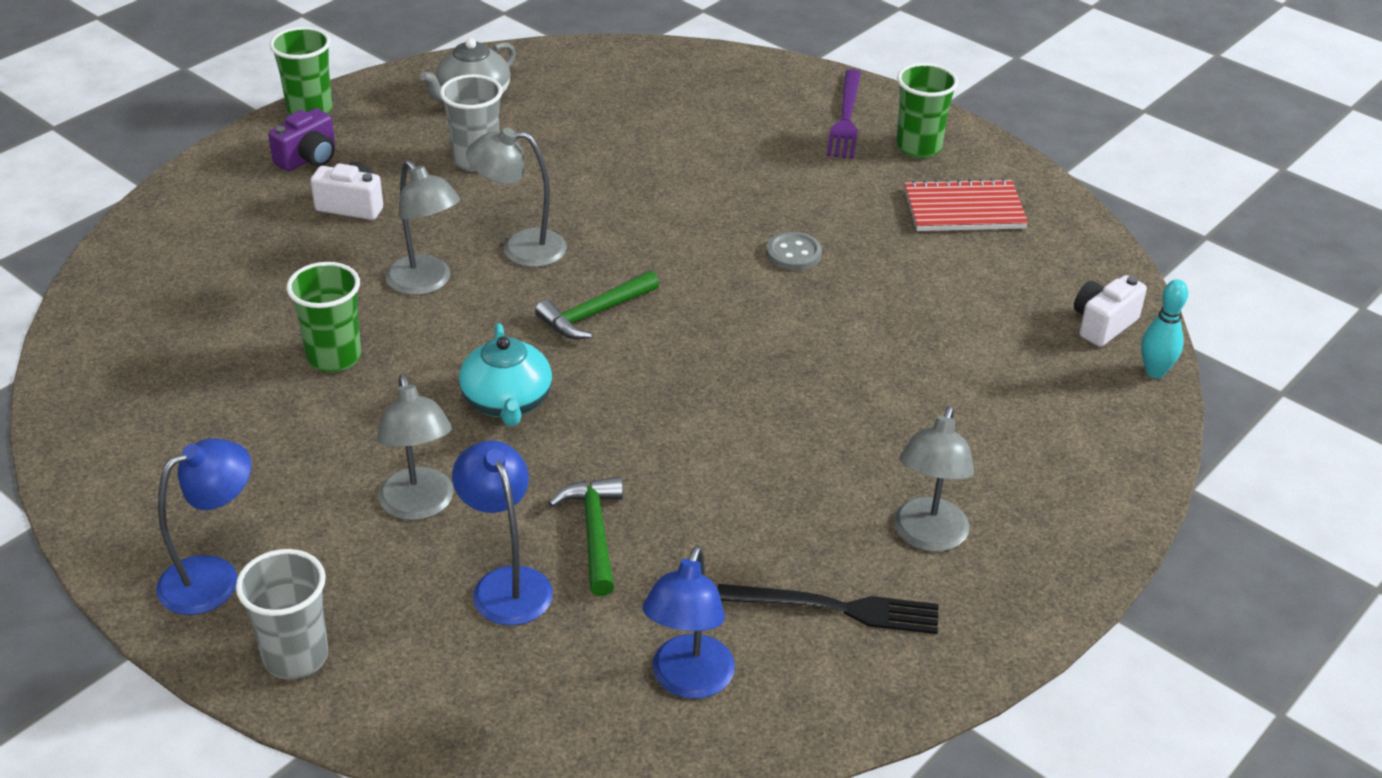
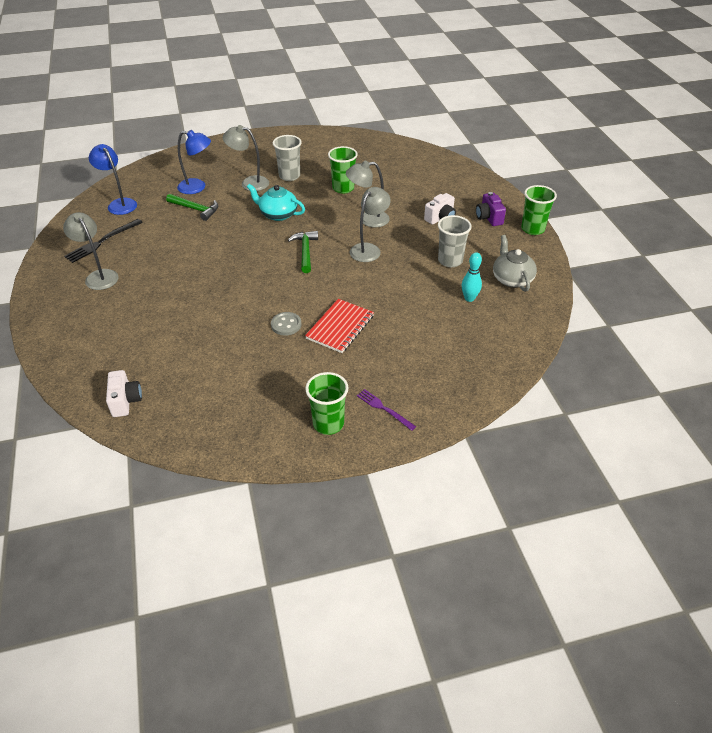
camera: 125 degrees right, 5 degrees up
(214, 577) = (263, 144): blue lamp -> none
(295, 657) = (217, 149): grey cup -> grey cup (289, 176)
(846, 118) = (384, 409): purple fork -> purple fork, size x0.65
(964, 209) = (257, 407): red notebook -> red notebook (340, 327)
(1154, 371) = (80, 397): turquoise bowling pin -> turquoise bowling pin (469, 298)

